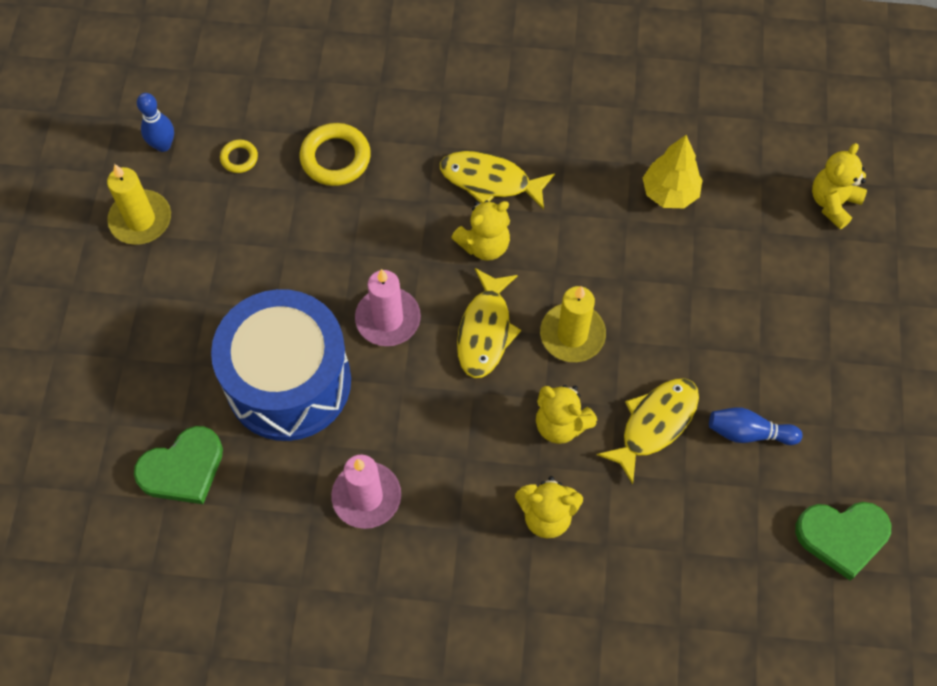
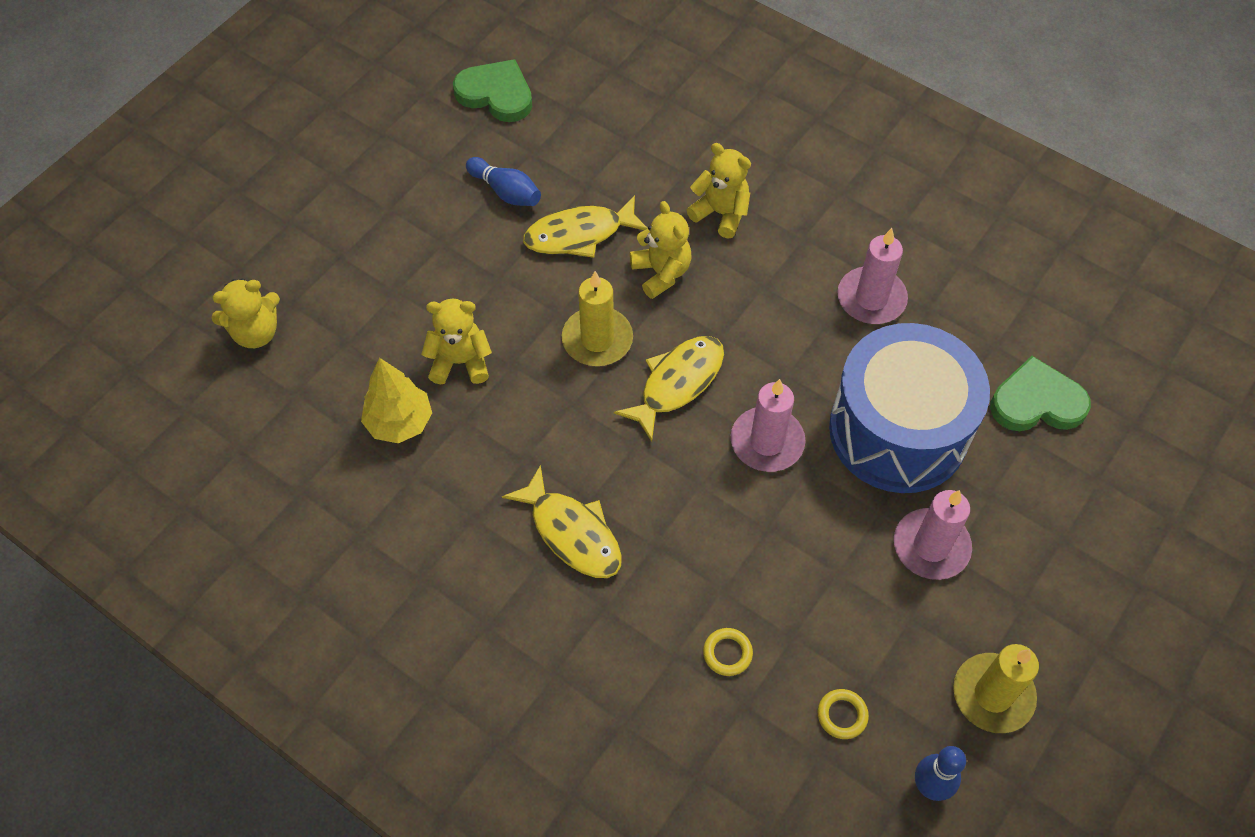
camera: 150 degrees left, 5 degrees down
(224, 301) = (931, 546): none -> pink candle
(335, 158) = (727, 653): yellow ring -> yellow ring, size x0.53
(484, 245) = (624, 466): yellow teddy bear -> yellow teddy bear (460, 362)

